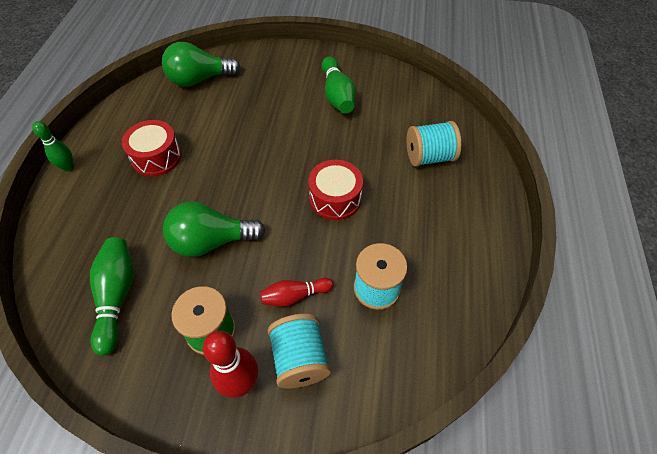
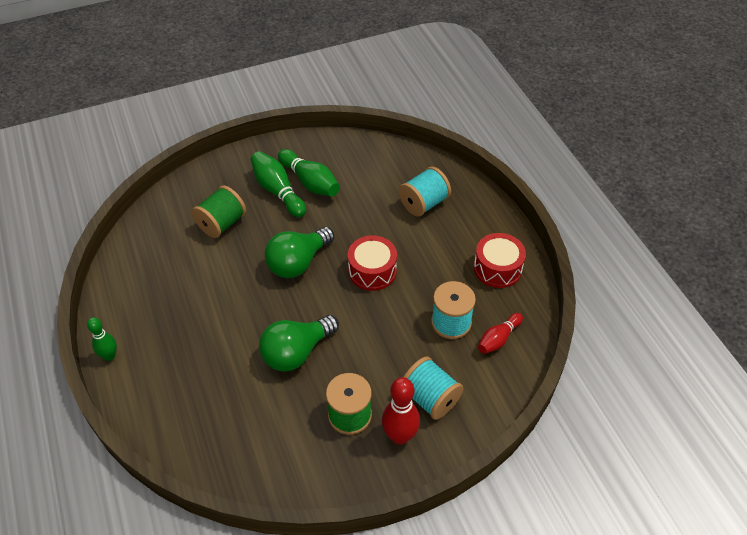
camera: 30 degrees left, 5 degrees down
(117, 296) = (253, 431): green bowling pin -> green bowling pin (278, 191)
(156, 157) = (188, 308): red drum -> red drum (497, 268)
(199, 79) = (168, 221): green light bulb -> green light bulb (298, 262)
(238, 99) = (222, 224): none -> green spool
(294, 296) = (394, 358): red bowling pin -> red bowling pin (498, 339)

